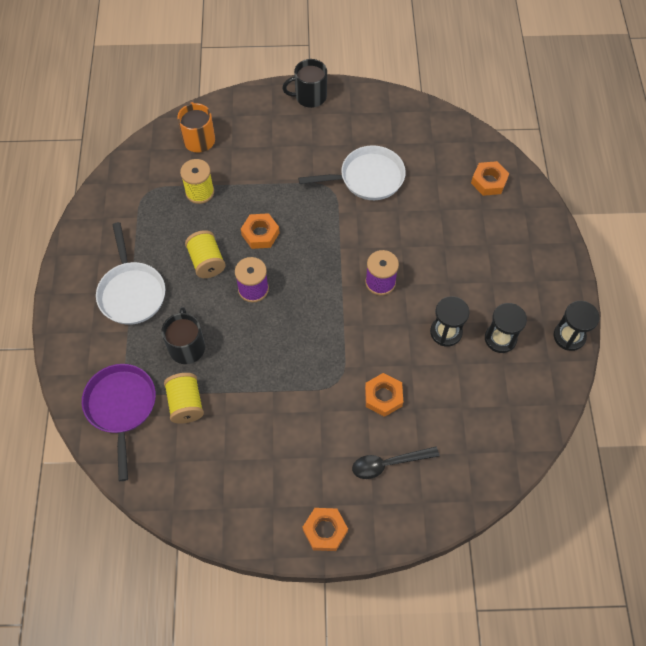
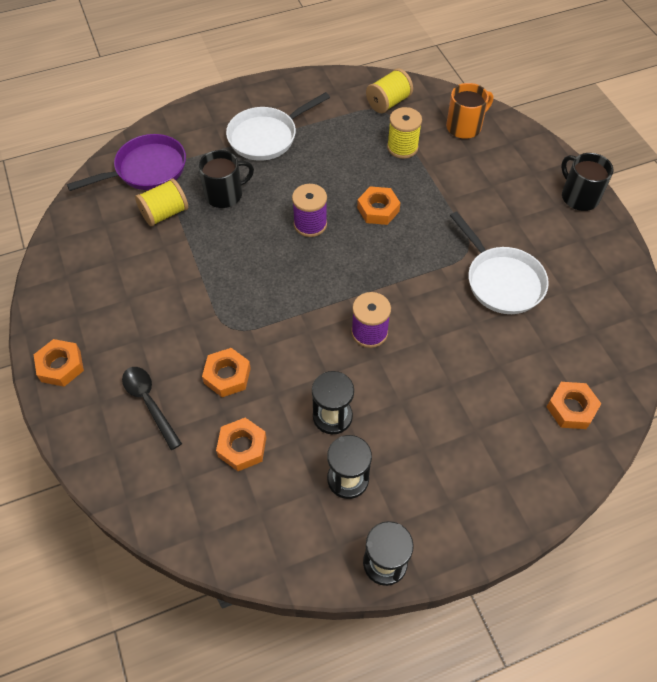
camera: 70 degrees right, 5 degrees down
(207, 262) = (324, 179): yellow spool -> yellow spool (388, 102)
(451, 403) = (242, 447): none -> orange nut

